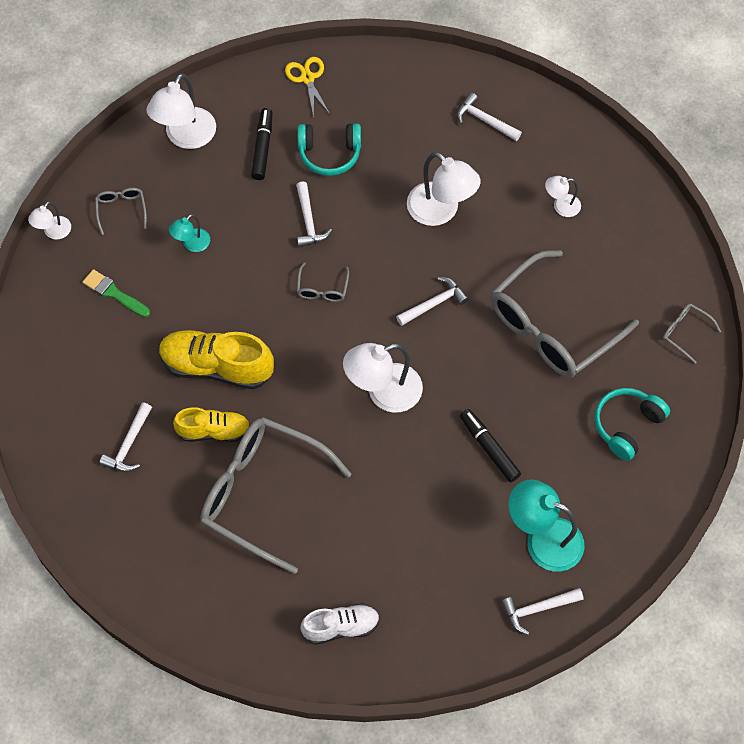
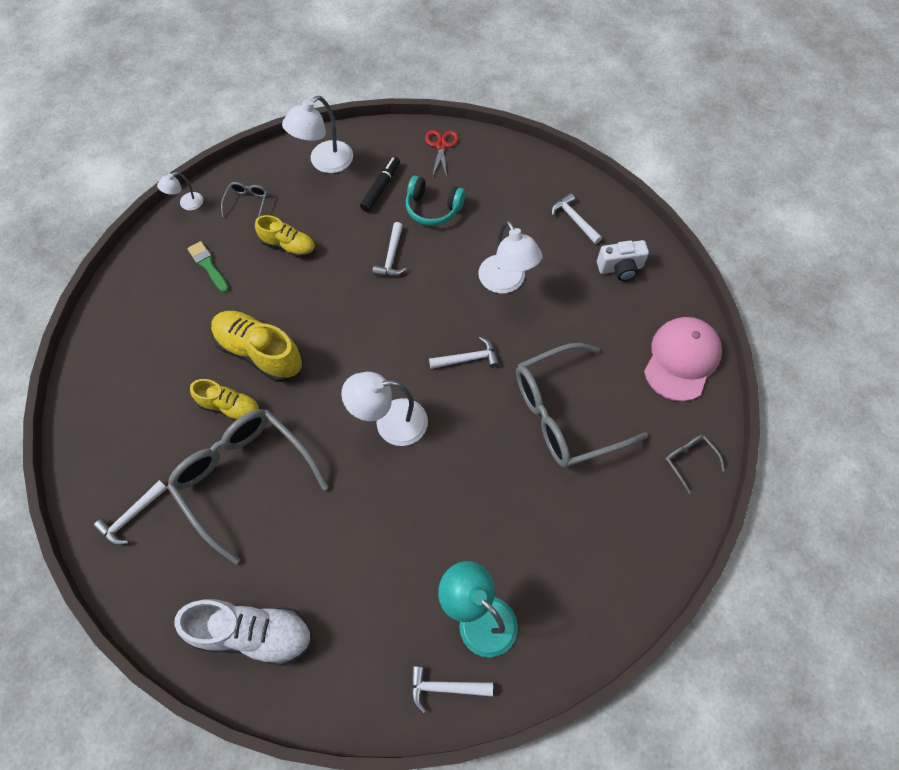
camera: 20 degrees right, 0 degrees up
(129, 445) = (155, 394): white hammer -> white hammer (131, 516)
(192, 244) = (288, 246): turquoise lamp -> yellow shoe
(307, 78) = (441, 146): yellow scissors -> red scissors
(322, 289) = (378, 315): grey glasses -> none
(341, 627) = (253, 633): white shoe -> white shoe, size x1.61
(489, 448) = (463, 508): black marker -> none
(551, 159) = (620, 268): none -> white camera
(561, 206) = (614, 310): white lamp -> none
(627, 425) = (601, 531): turquoise headphones -> none
(645, 236) = (681, 359): none -> pink cap

